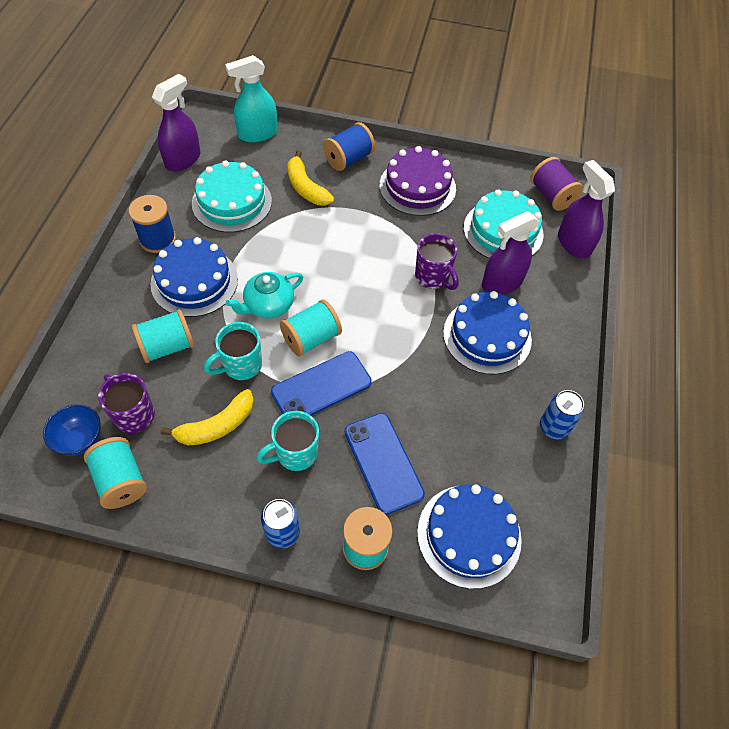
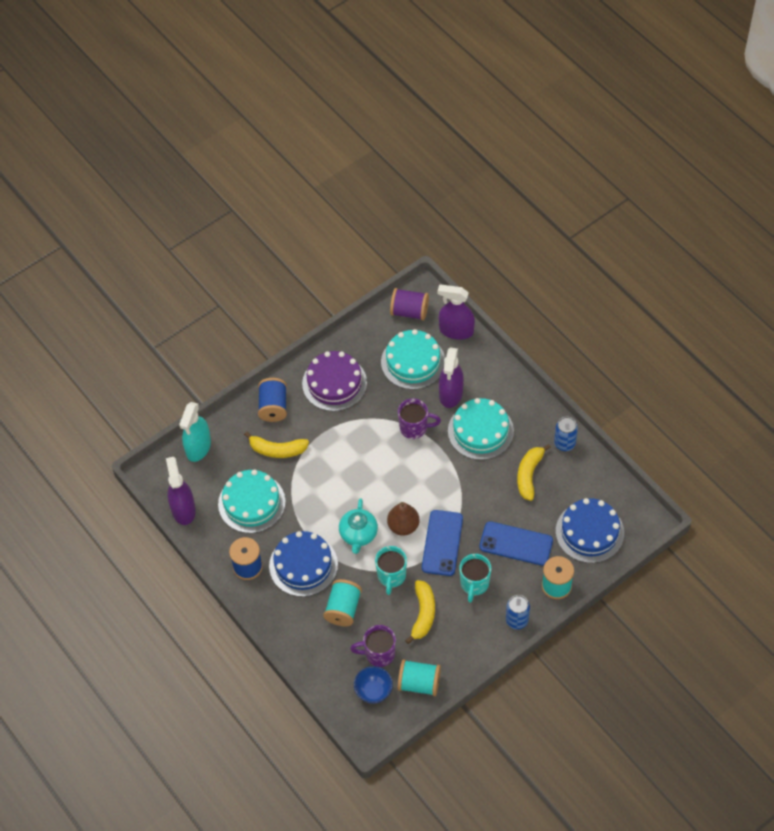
camera: 45 degrees left, 0 degrees up
(311, 338) = (403, 526): turquoise spool -> brown pear
(481, 417) = (529, 475): none -> yellow banana
(487, 336) = (480, 431): blue cake -> turquoise cake

